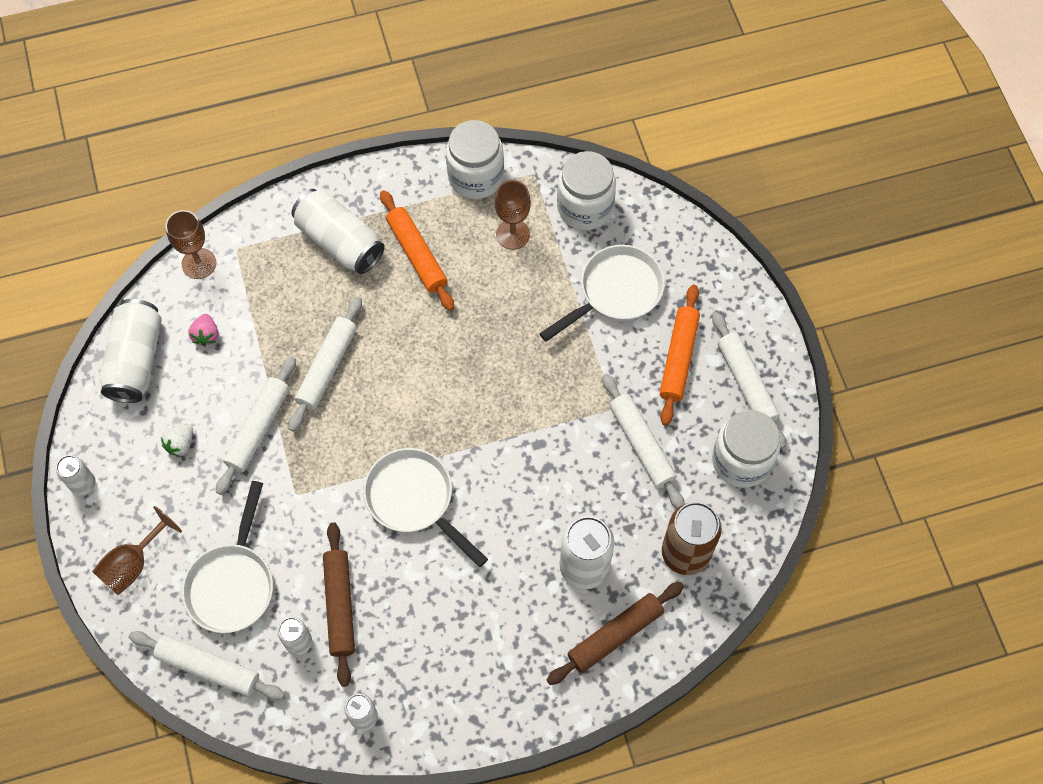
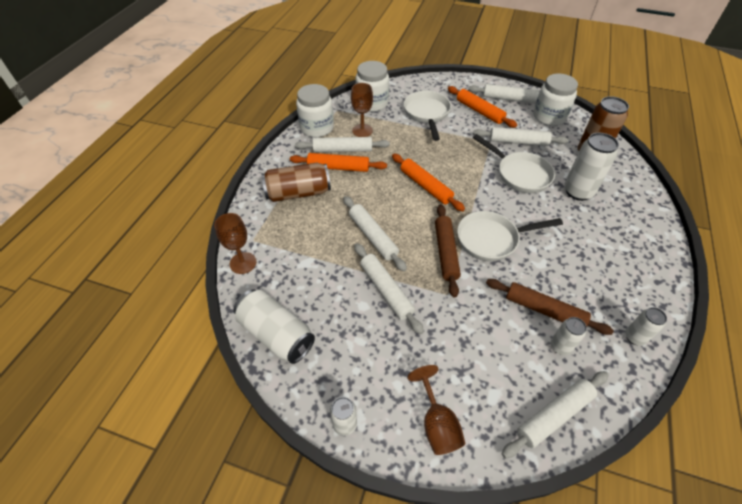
camera: 55 degrees left, 15 degrees down
(180, 444) = (363, 340): white strawberry -> none
(206, 335) = (296, 284): pink strawberry -> none
(233, 583) = (492, 364): white pan -> white pan (520, 174)
(340, 241) = (298, 193): white can -> brown can
(455, 237) = (342, 150): none -> white rolling pin
(457, 376) = (425, 186): none -> orange rolling pin
(615, 635) = (627, 198): brown rolling pin -> brown rolling pin (446, 252)

